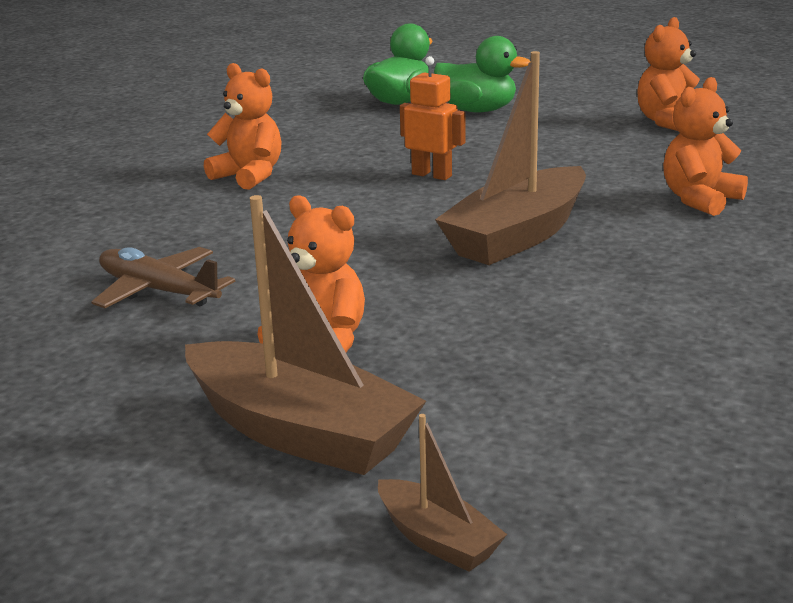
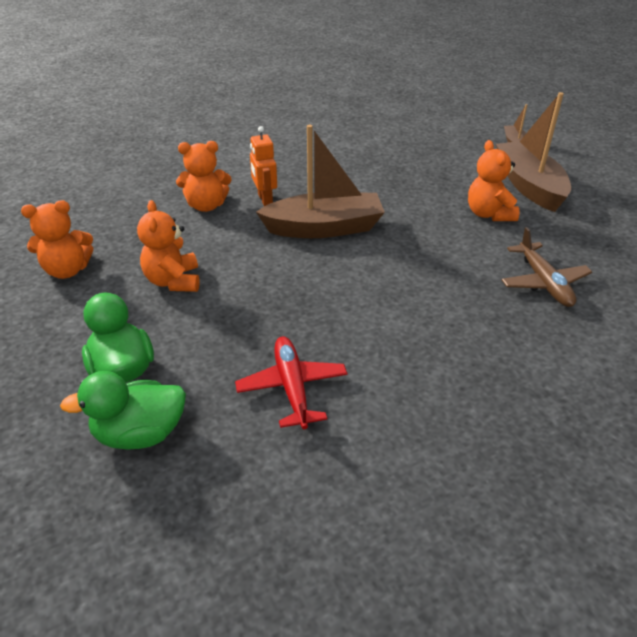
camera: 140 degrees left, 15 degrees up
(249, 176) = (399, 377): orange teddy bear -> orange teddy bear (173, 281)
(331, 144) = (292, 387): none -> red plane
(432, 175) = (285, 301): orange robot -> orange robot (265, 200)

